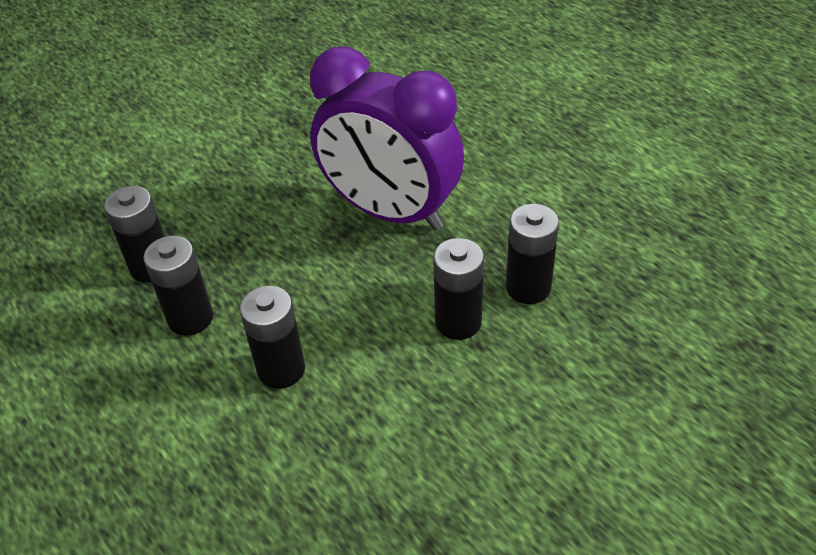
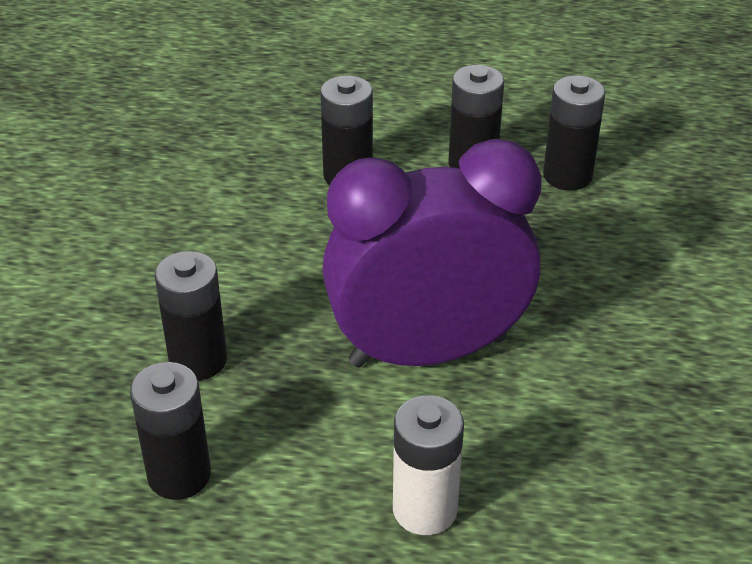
camera: 135 degrees right, 5 degrees down
(458, 322) = (237, 290): black battery -> black battery (179, 475)
(484, 144) = (425, 509): none -> white battery

